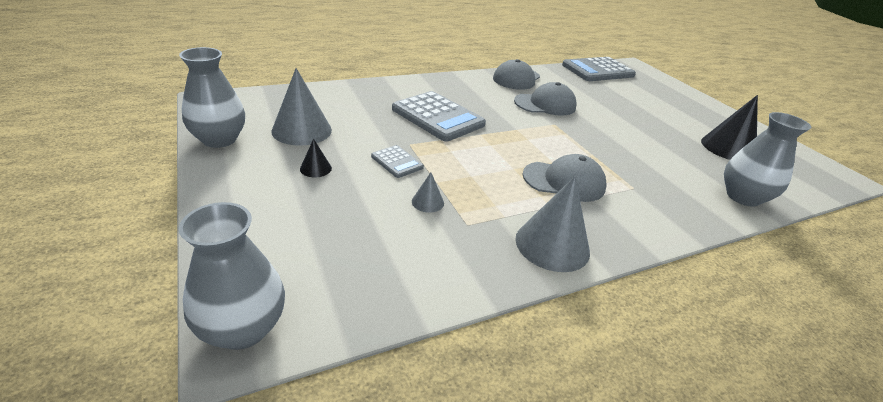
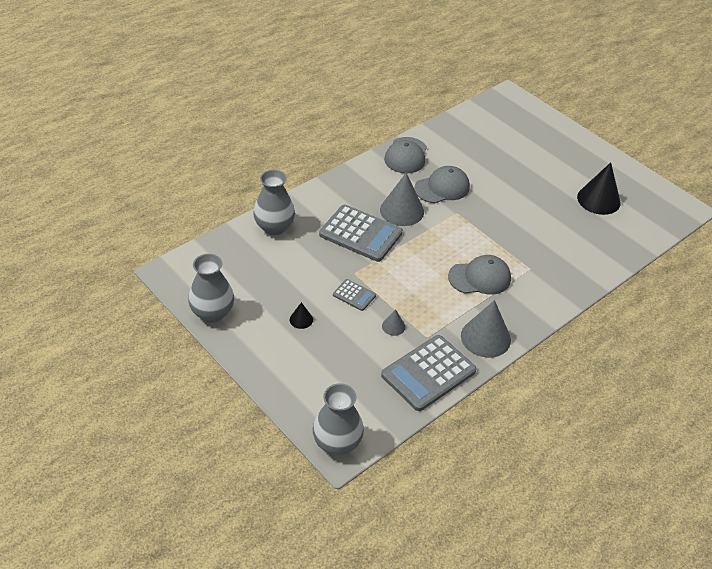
camera: 15 degrees left, 10 degrees up
(302, 130) = (265, 284): grey cone -> grey cone (402, 210)
(598, 70) = (477, 117): grey calculator -> grey calculator (428, 373)
(742, 197) = (608, 254): grey vase -> grey vase (274, 227)

